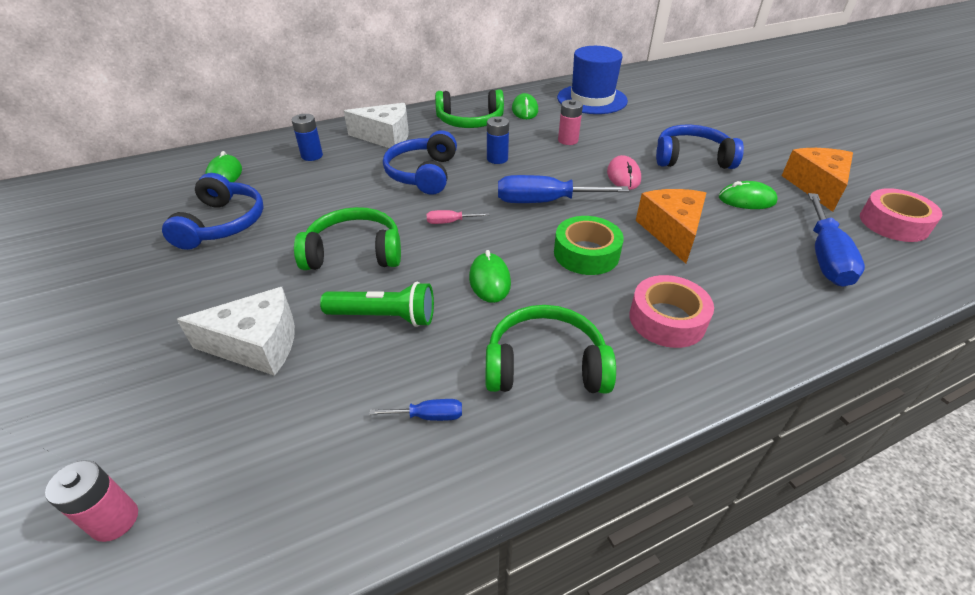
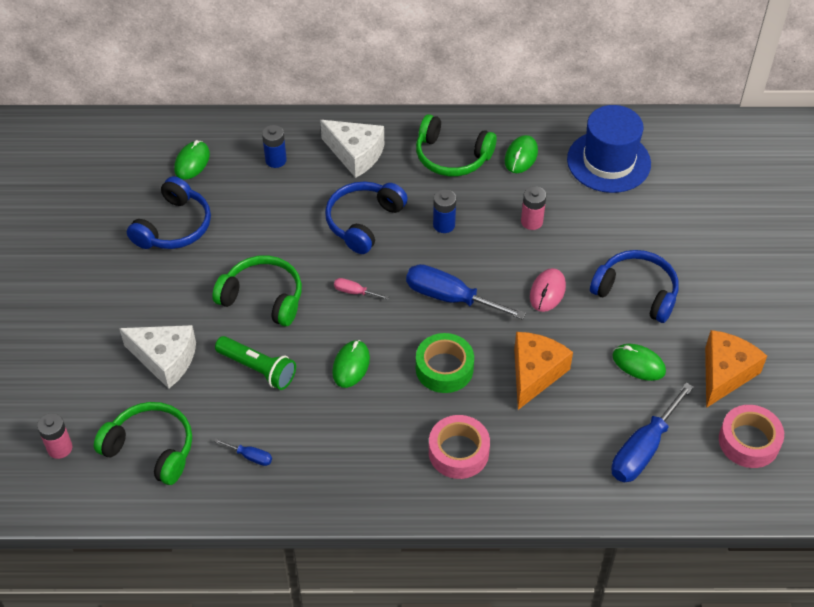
camera: 25 degrees right, 10 degrees up
(545, 365) = (345, 452): green headphones -> green headphones (151, 449)

